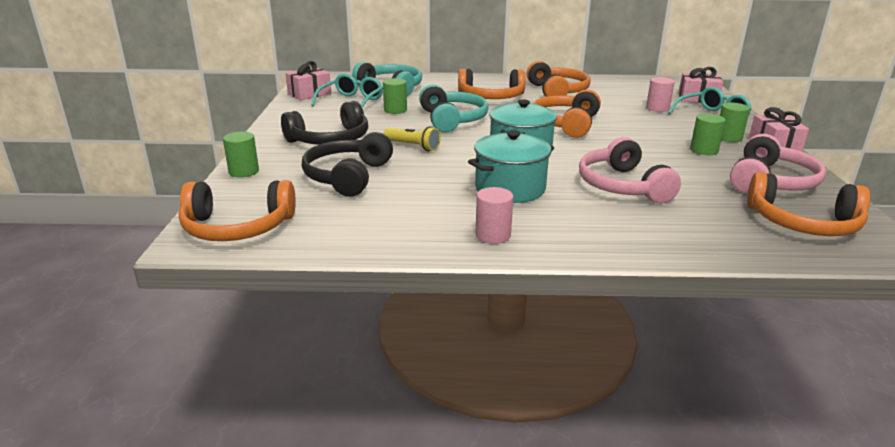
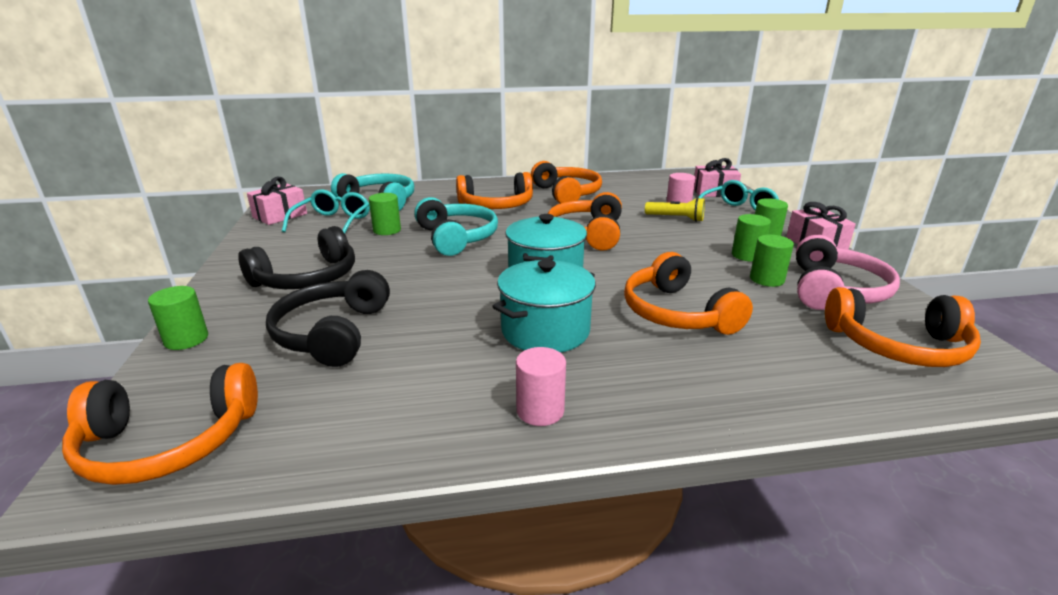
camera: 10 degrees left, 0 degrees up
(413, 146) = (414, 279): yellow flashlight -> yellow flashlight (676, 218)
(622, 186) = (676, 313): pink headphones -> orange headphones
(712, 169) = (766, 279): none -> green cylinder

